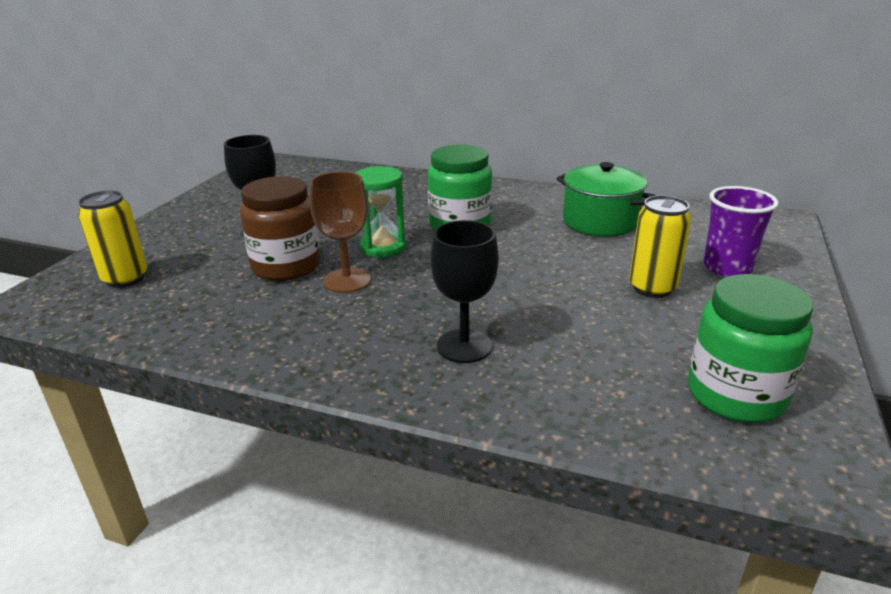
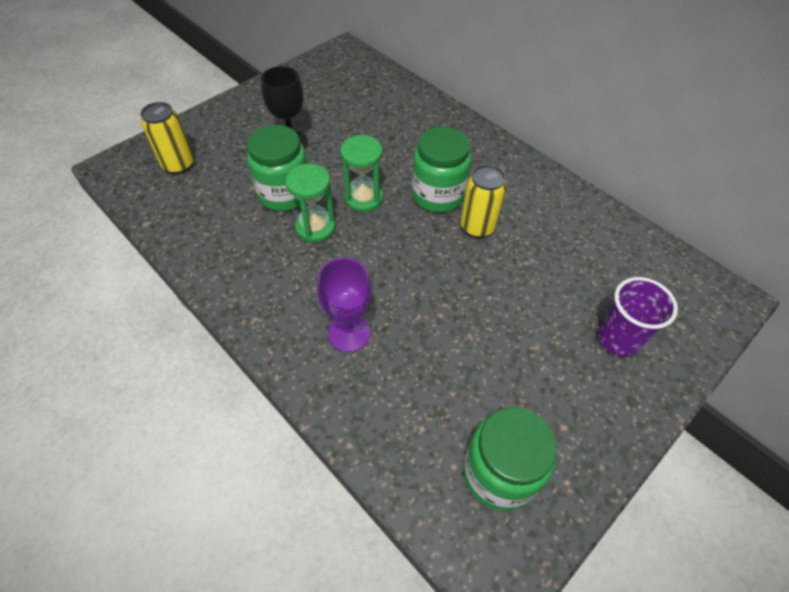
camera: 25 degrees right, 25 degrees up
(286, 266) = (284, 193): brown jar -> green jar
(347, 280) = (315, 227): brown goblet -> green hourglass
(464, 346) = (349, 333): black goblet -> purple goblet
(600, 221) = (558, 234): green pot -> none
(652, 288) = (533, 335): yellow can -> yellow can (477, 227)

